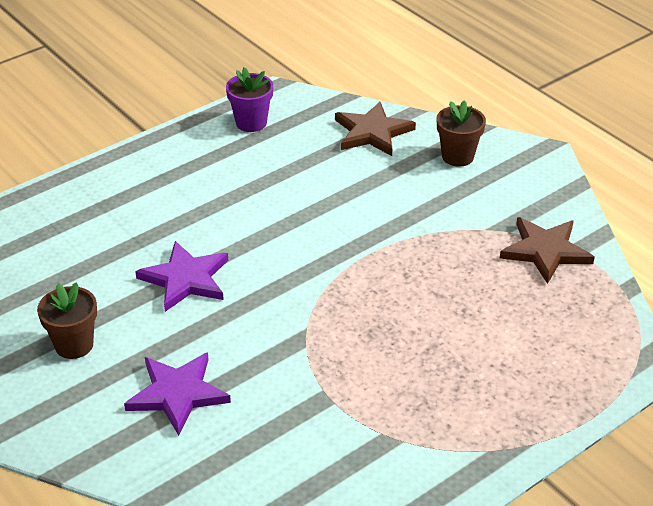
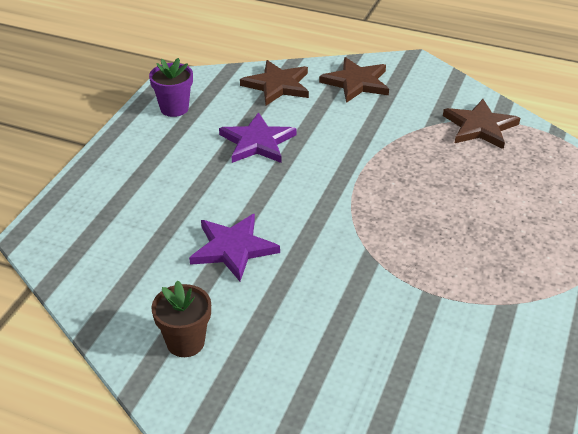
camera: 30 degrees left, 0 degrees up
(177, 394) = (313, 344): purple star -> purple star (257, 142)
(457, 156) = (356, 82): brown flower pot -> brown star

